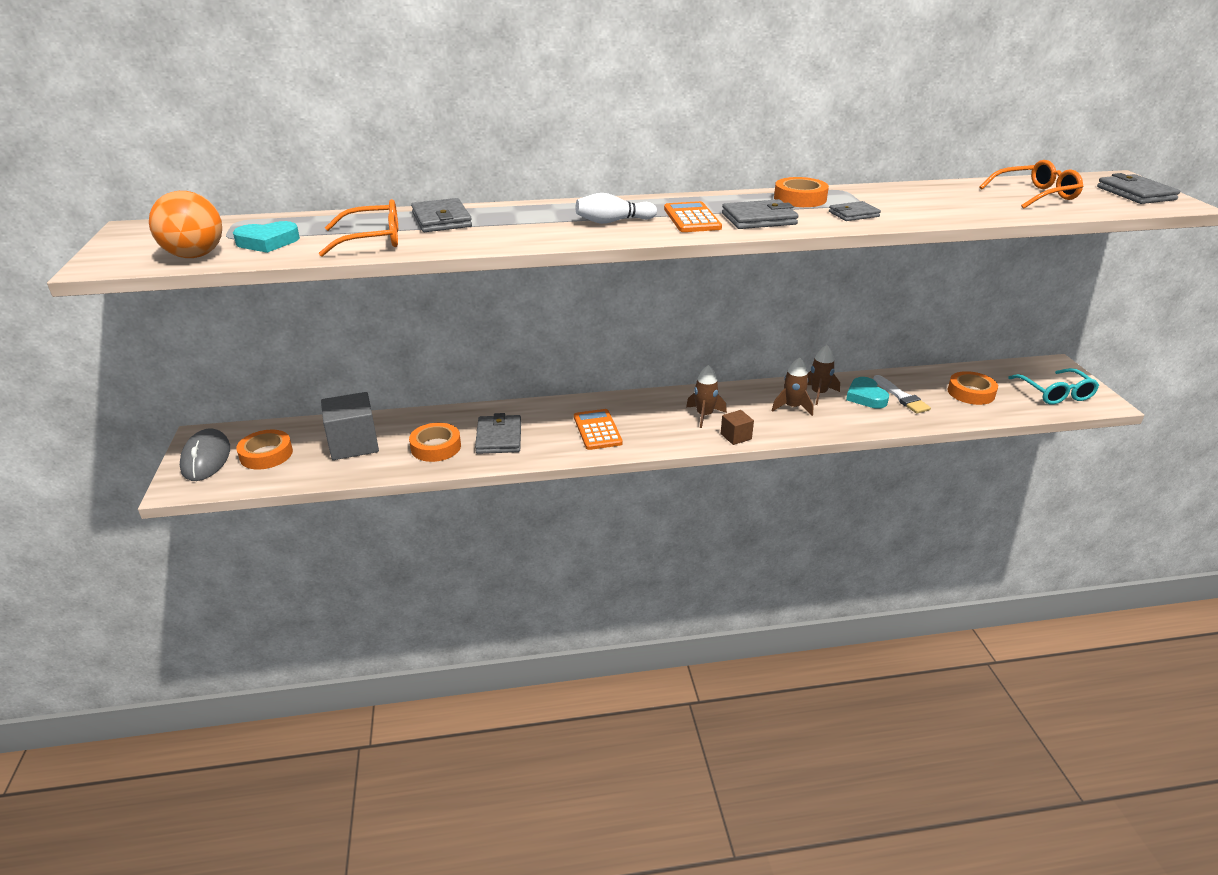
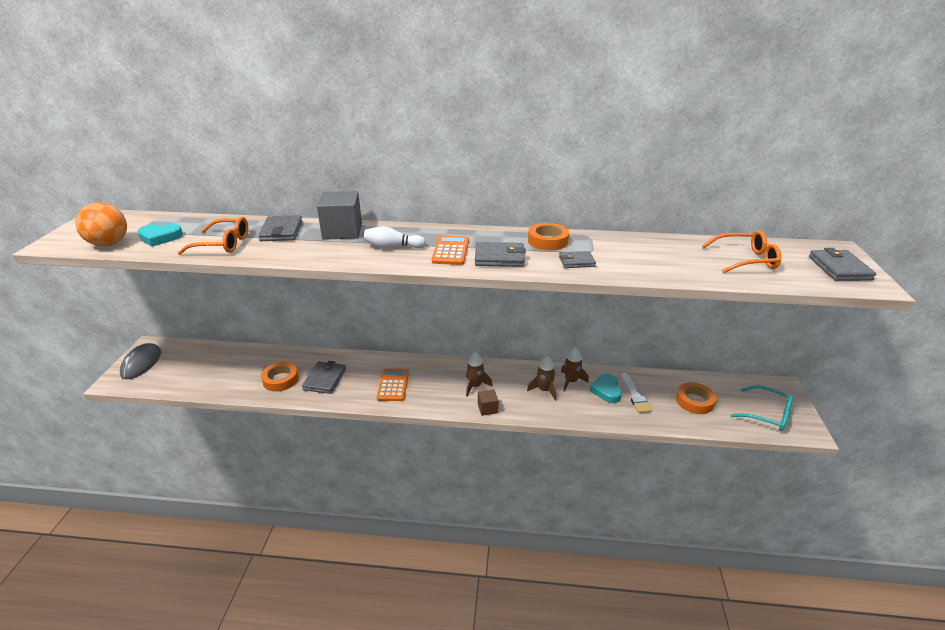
camera: 15 degrees right, 0 degrees up
(266, 454) = (177, 366): orange tape -> none
(353, 444) = (232, 368): grey cube -> grey cube (342, 231)
(1055, 393) = (767, 414): turquoise glasses -> turquoise glasses turned 60 degrees counterclockwise

